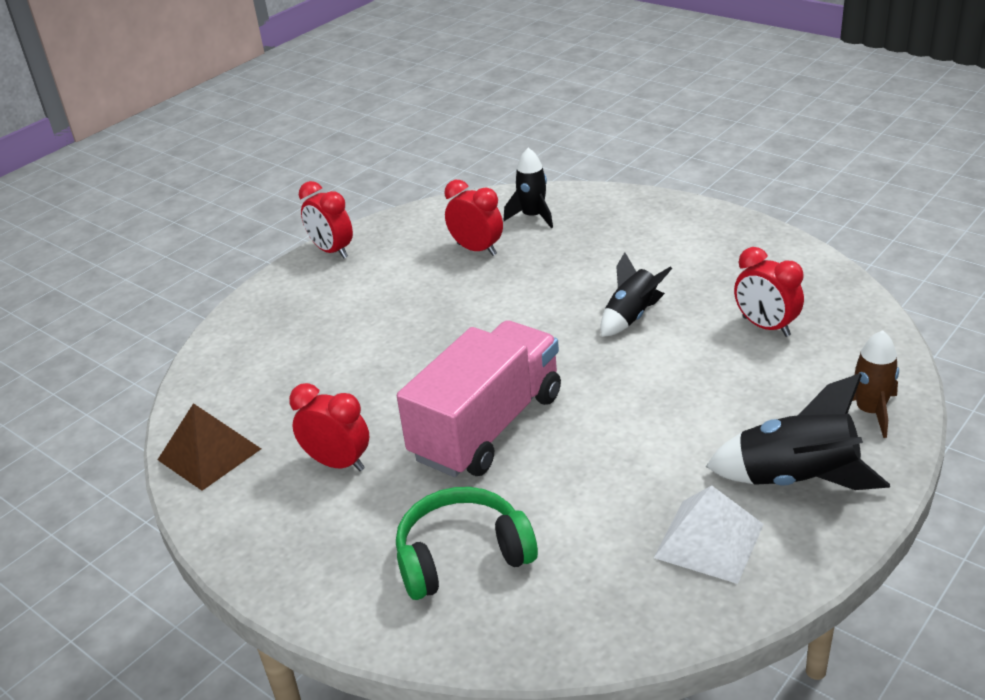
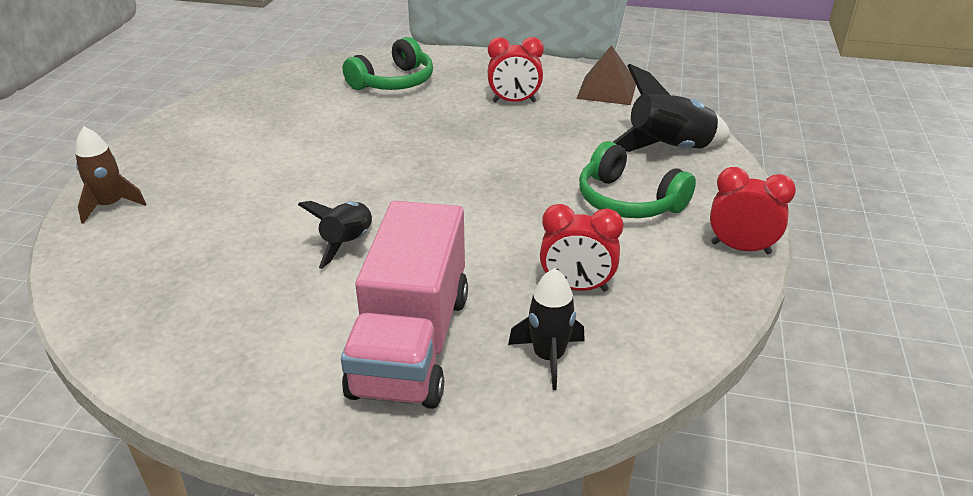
camera: 150 degrees right, 0 degrees up
(364, 304) = (628, 201): none -> green headphones
(487, 427) = (426, 138): pink truck -> pink truck (411, 343)
(709, 540) = (242, 114): white pyramid -> none
(766, 327) = (202, 262): red clock -> none
(796, 479) = (180, 152): black rocket -> black rocket (669, 149)

